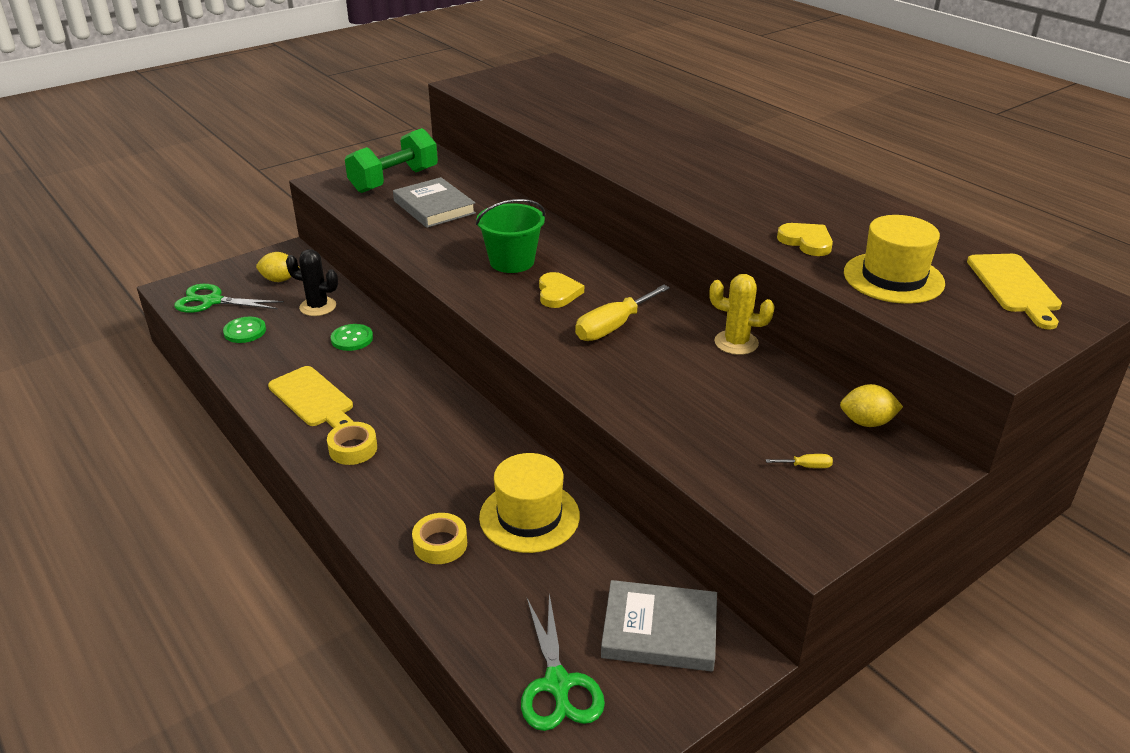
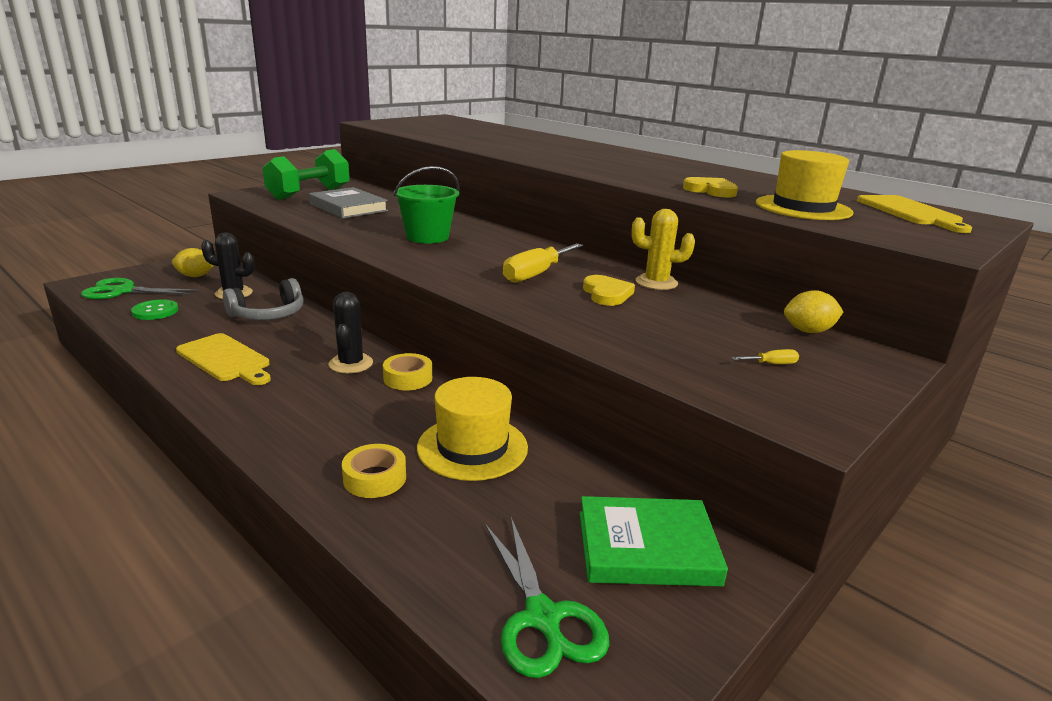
camera: 10 degrees left, 10 degrees down
(352, 339) = (268, 314): green button -> grey headphones
(353, 449) = (269, 398): yellow tape -> yellow tape (408, 378)
(428, 409) = (351, 364): none -> black cactus
(558, 293) = (476, 254): yellow heart -> yellow heart (607, 294)
(659, 630) = (647, 547): grey book -> green book

